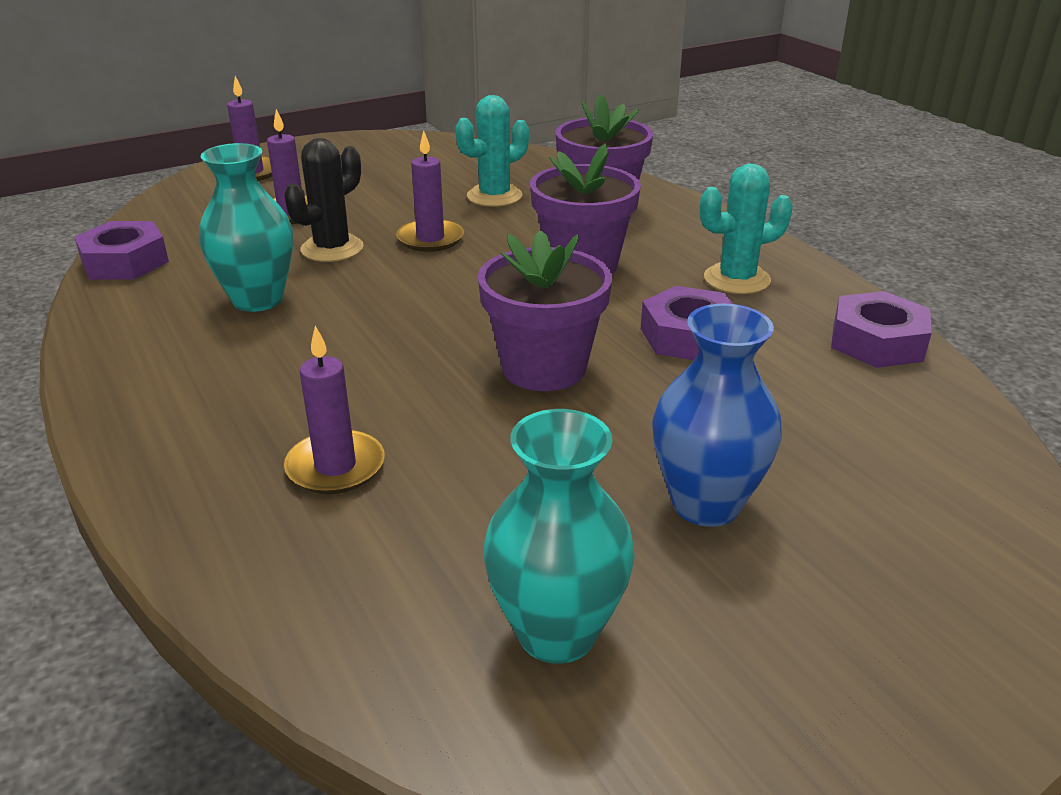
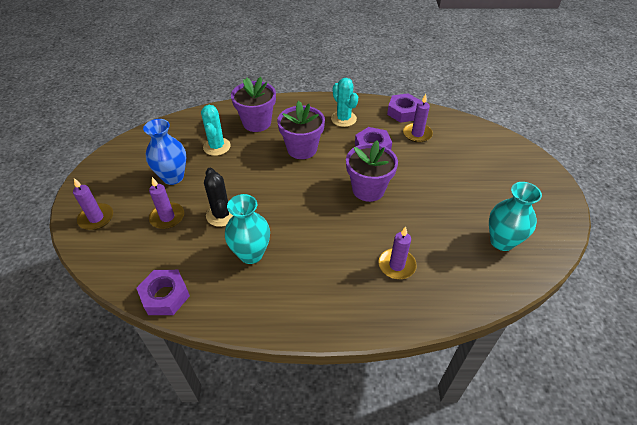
camera: 60 degrees left, 15 degrees up
(430, 239) = (241, 181): purple candle -> purple candle (417, 134)
(706, 504) = (462, 187): blue vase -> blue vase (173, 177)
(736, 279) = (343, 119): turquoise cactus -> turquoise cactus turned 45 degrees counterclockwise

